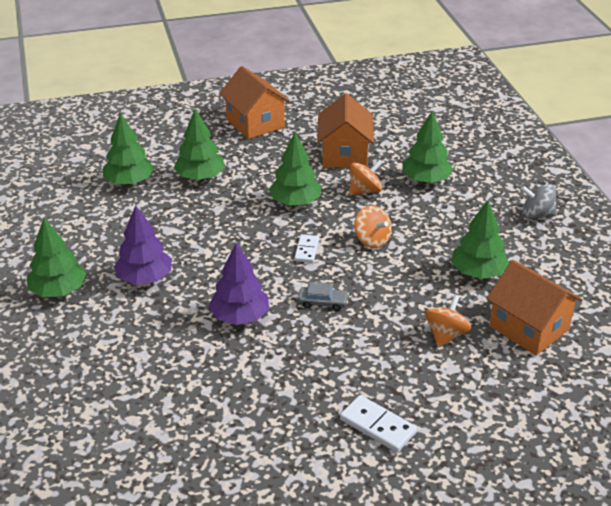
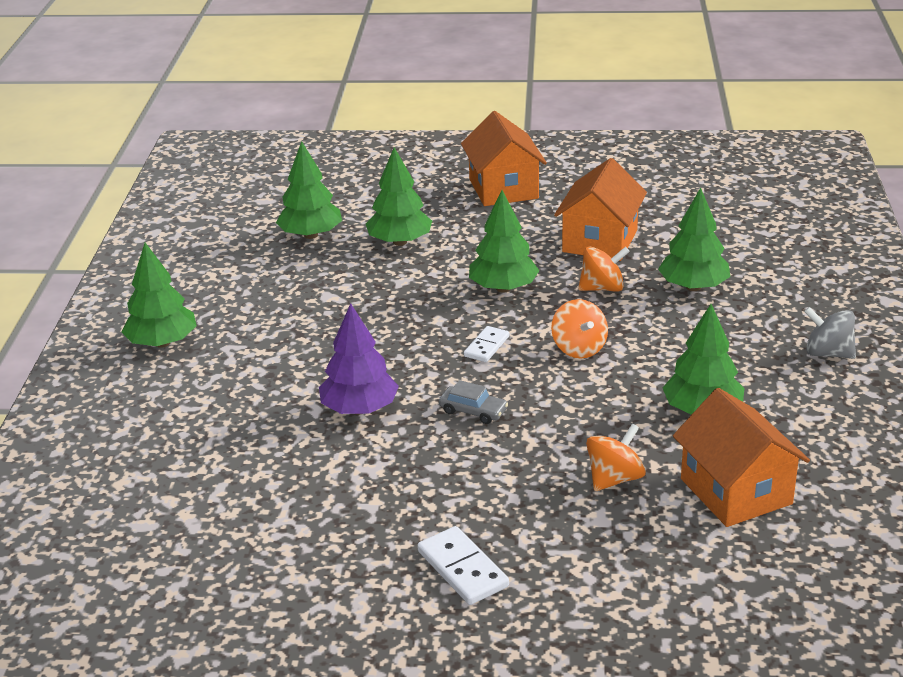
camera: 20 degrees right, 5 degrees down
(144, 278) = (269, 346): purple tree -> none

